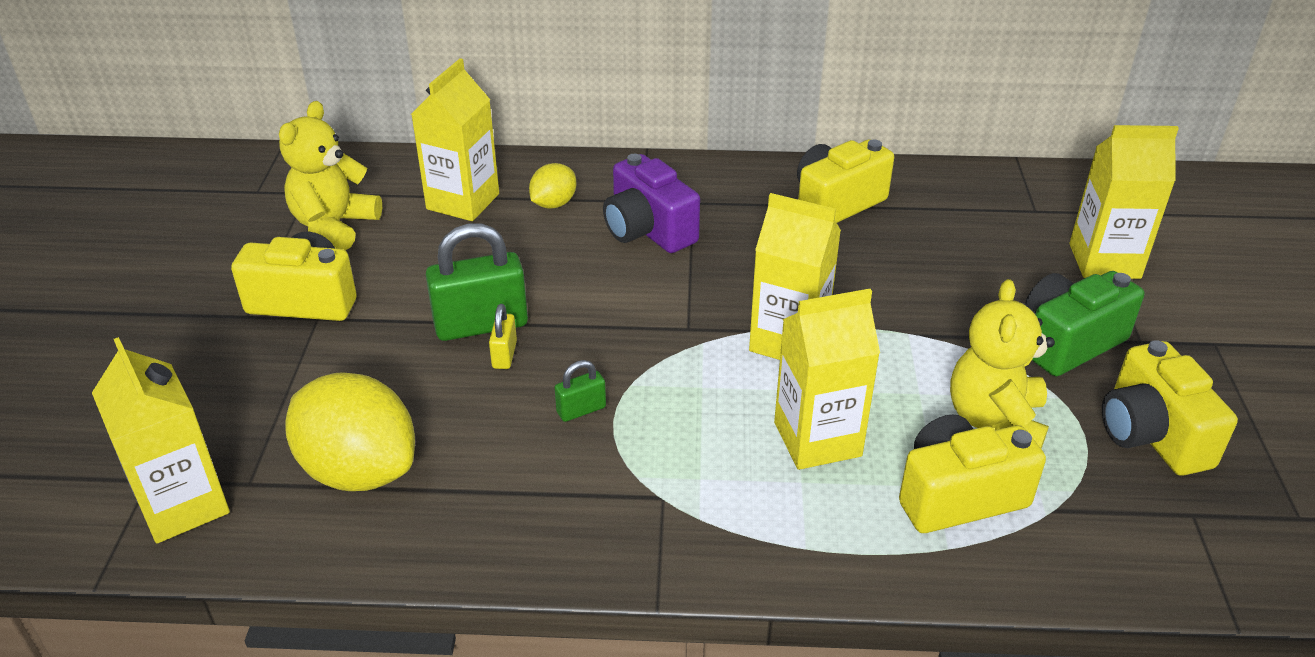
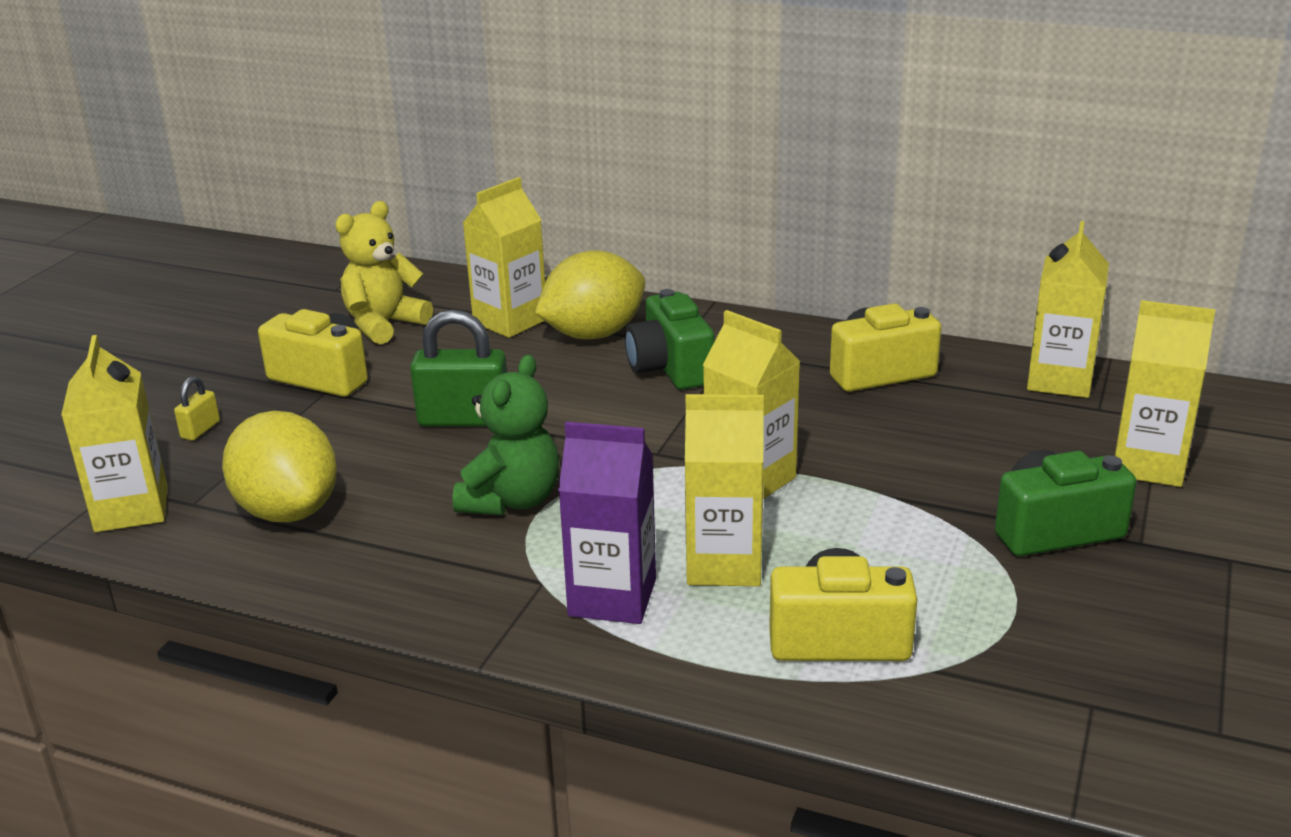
camera: 20 degrees right, 10 degrees down
(504, 355) = (470, 446): yellow padlock -> yellow padlock (200, 430)
(553, 204) = (593, 334): yellow lemon -> yellow lemon, size x1.98
(581, 410) = (512, 500): green padlock -> green teddy bear
(648, 230) = (670, 368): purple camera -> green camera
(738, 499) = (612, 597): none -> purple carton
(989, 186) = (1059, 380): none -> yellow carton
(995, 421) = (922, 583): yellow teddy bear -> none
(1151, 435) = (1093, 626): yellow camera -> none

